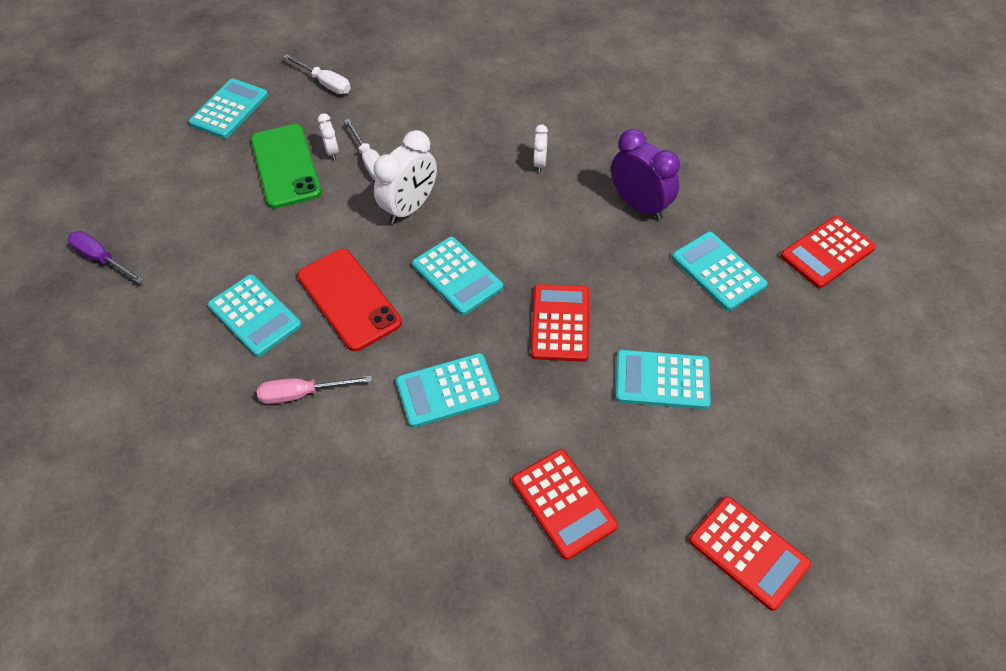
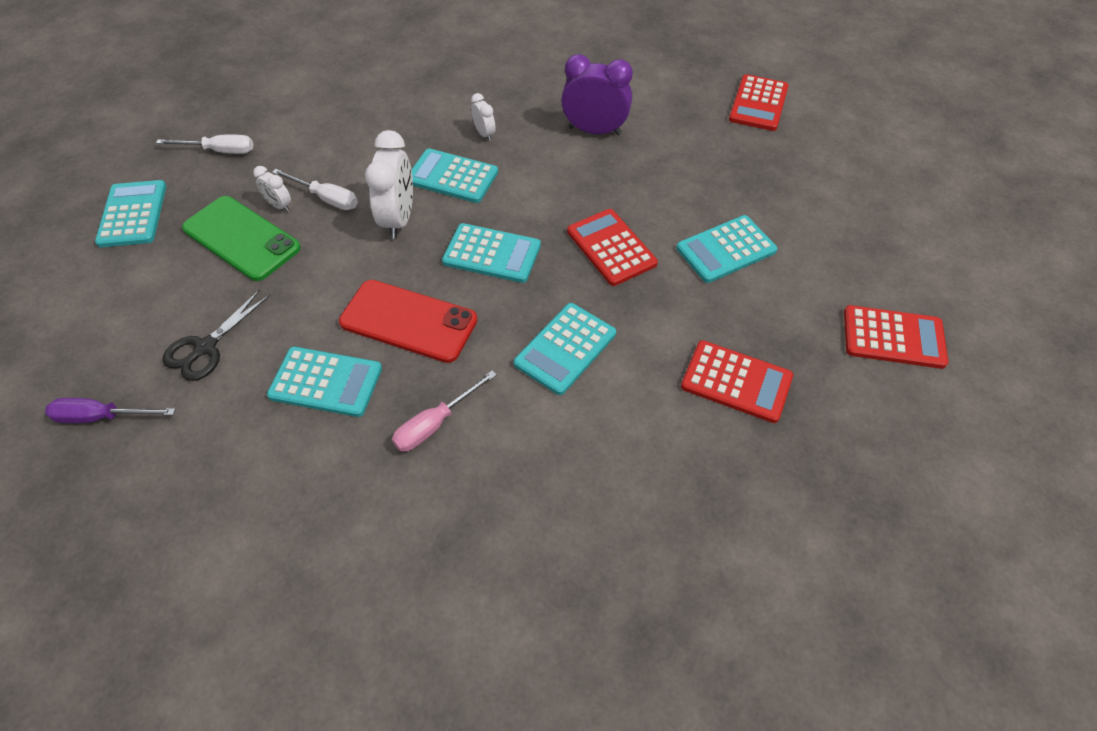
camera: 35 degrees left, 0 degrees up
(198, 242) = (205, 348): none -> black scissors
(718, 271) = (696, 152): turquoise calculator -> turquoise calculator (452, 177)

